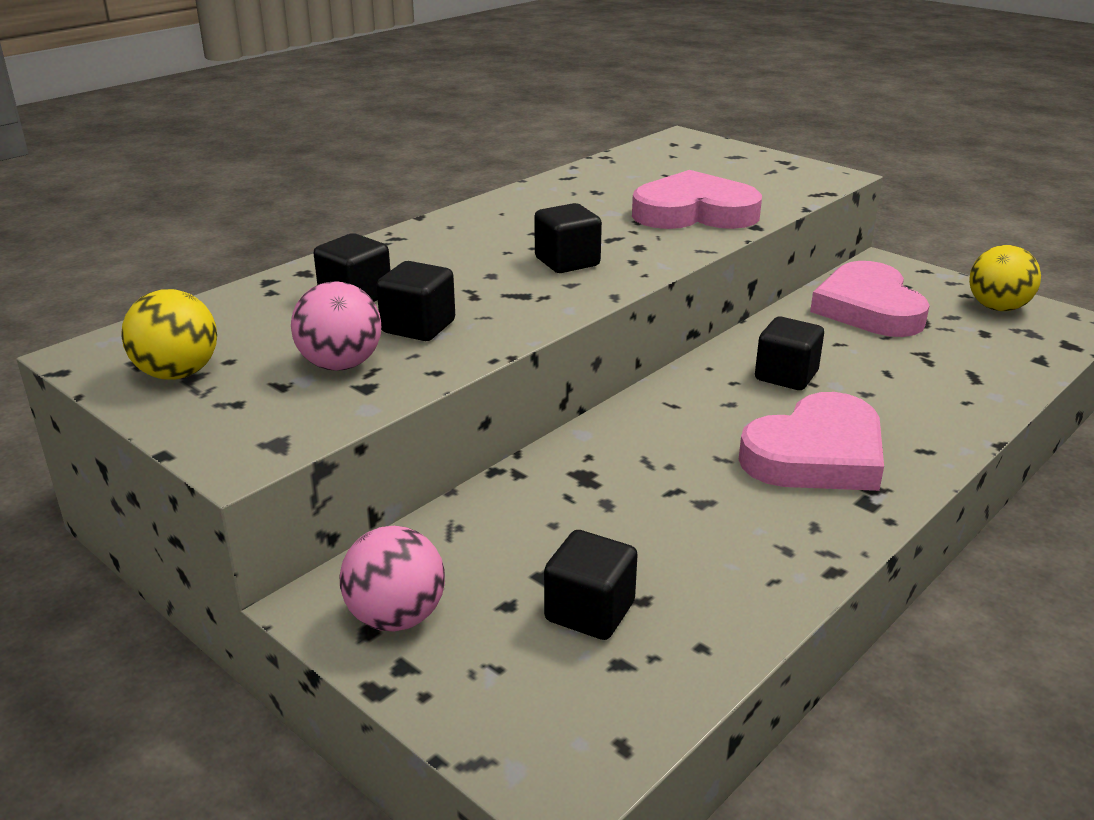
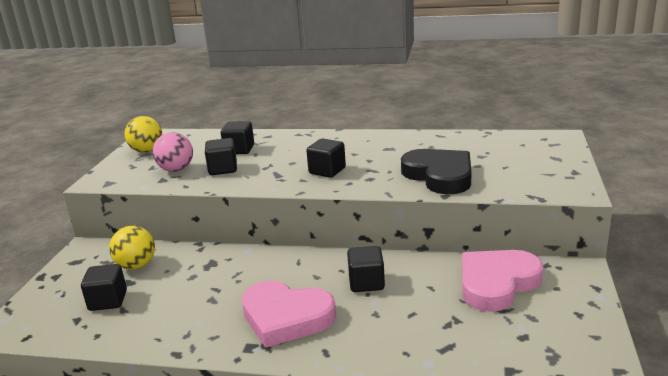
camera: 60 degrees right, 5 degrees down
(396, 617) = (83, 263): pink ball -> none
(694, 212) = (439, 175): pink heart -> black heart
(997, 308) = (576, 332): yellow ball -> yellow ball (136, 265)

